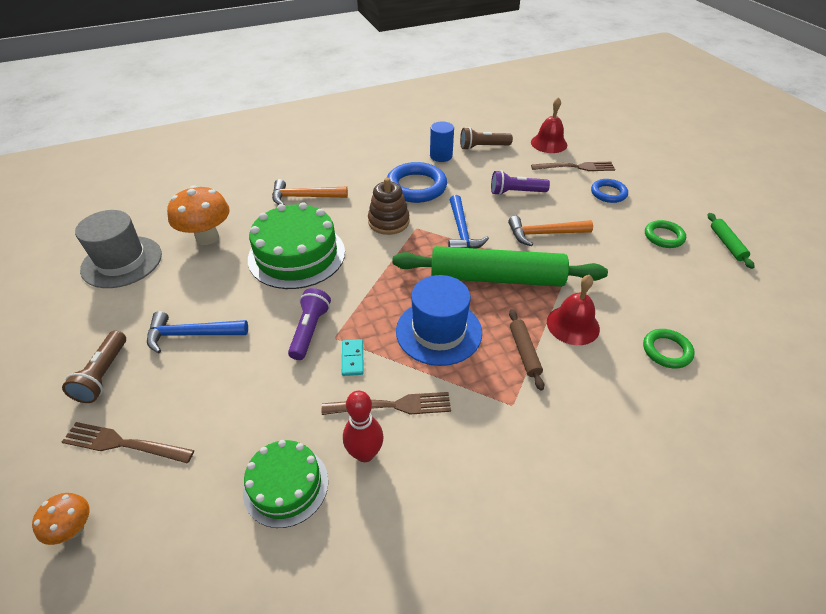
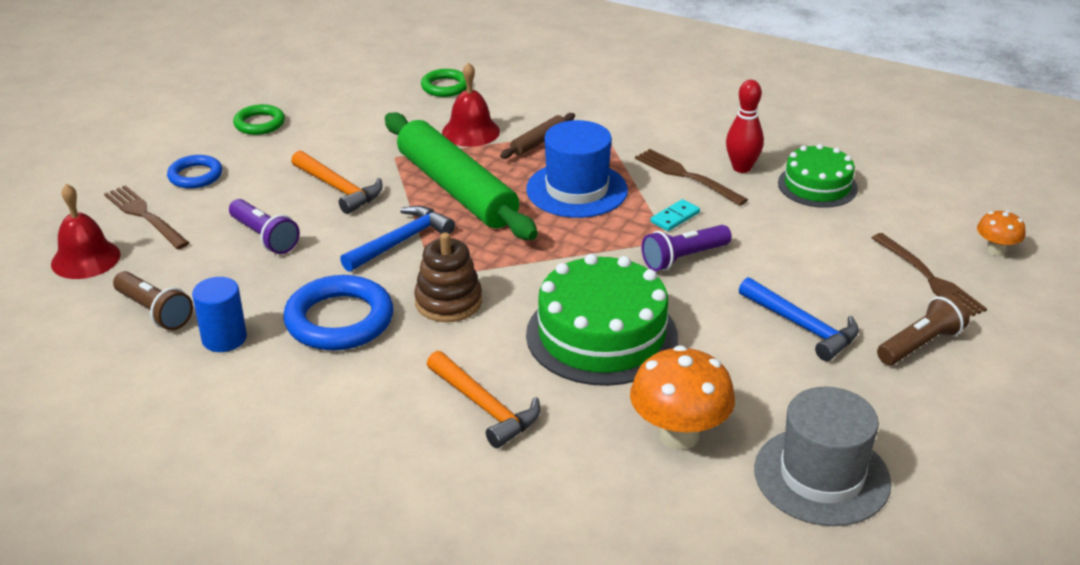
camera: 130 degrees left, 10 degrees down
(726, 244) = (235, 91): green rolling pin -> none

